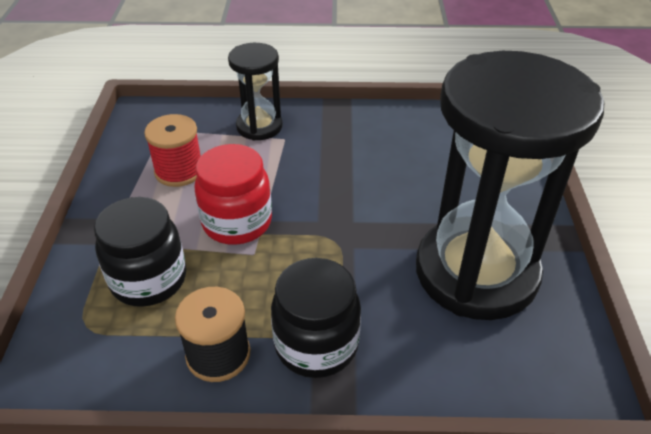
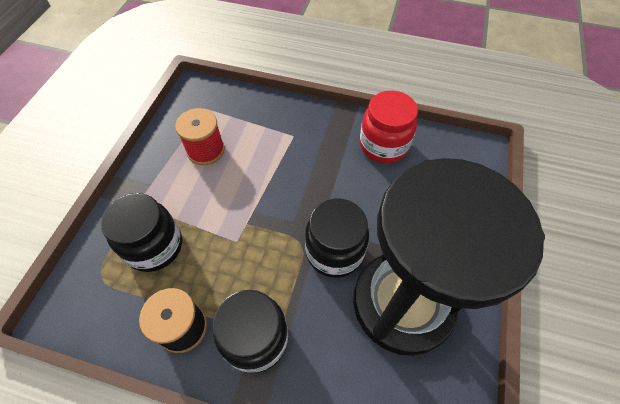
camera: 15 degrees right, 15 degrees up
(237, 222) = (233, 209): red jar -> red jar (383, 145)
(259, 126) = (278, 120): black hourglass -> none
(378, 240) = (334, 252): none -> black jar

